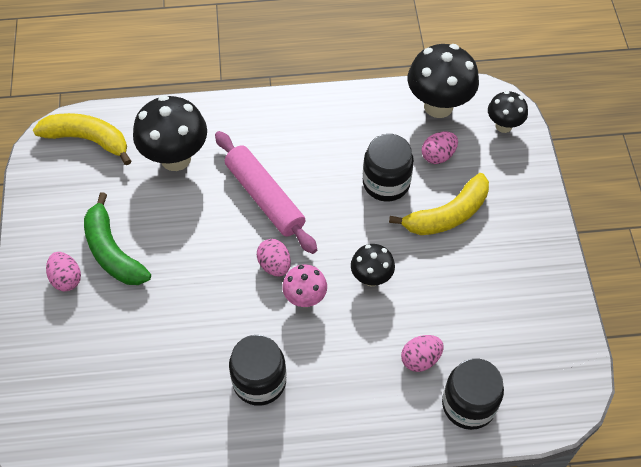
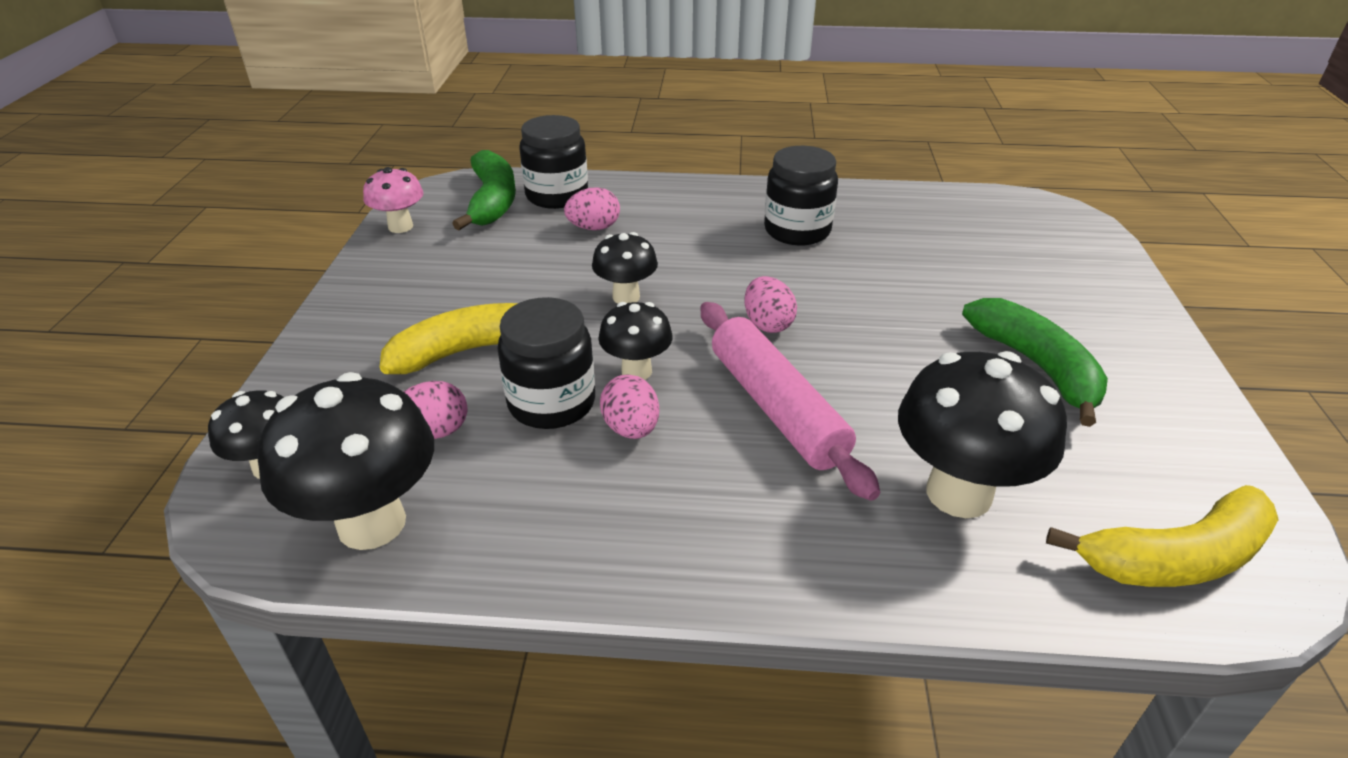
camera: 170 degrees left, 20 degrees down
(66, 279) = (1100, 343): pink egg -> pink egg (631, 428)
(88, 140) = (1175, 558): yellow banana -> yellow banana turned 45 degrees counterclockwise
(305, 298) = (727, 288): pink mushroom -> pink mushroom (400, 227)
(346, 212) = (636, 371): none -> black mushroom
(518, 386) = (492, 201): none -> green banana

